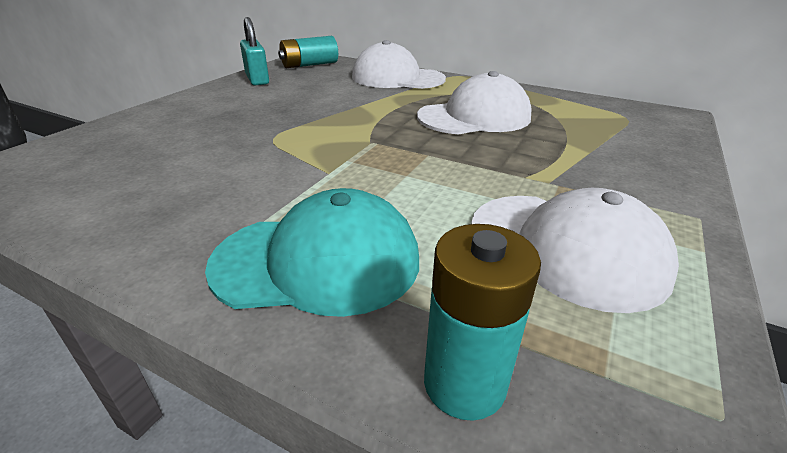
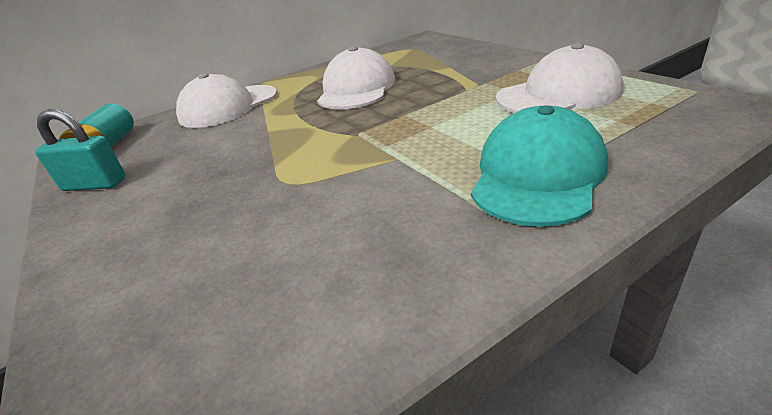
camera: 55 degrees left, 0 degrees up
(464, 383) = (674, 141): turquoise battery -> none

